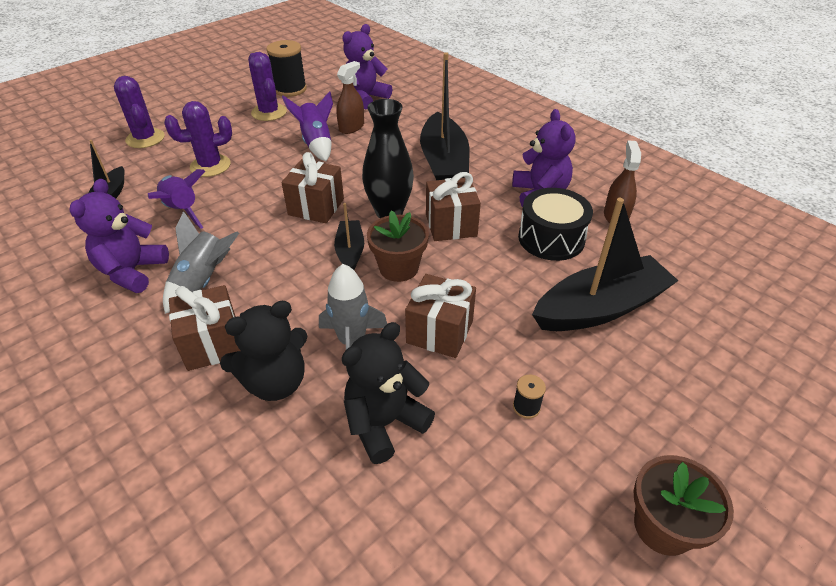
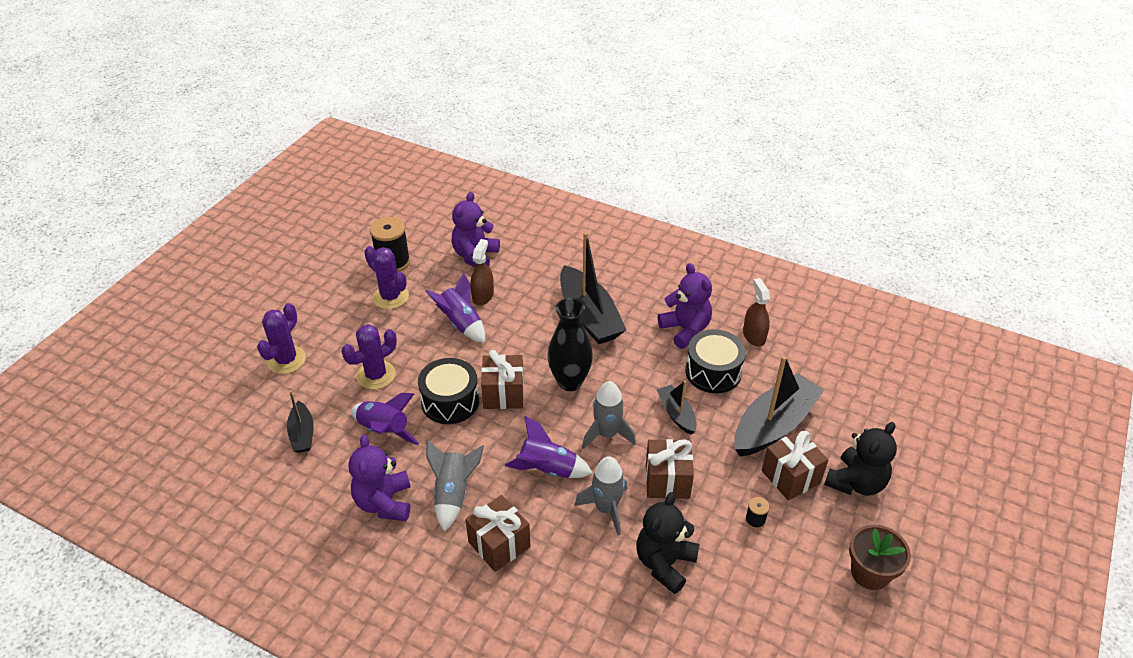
camera: 20 degrees left, 0 degrees up
(145, 138) = (286, 360): purple cactus -> purple cactus turned 75 degrees clockwise
(260, 201) = (450, 401): none -> black drum
(275, 382) = (568, 559): black teddy bear -> black teddy bear (856, 482)
(314, 284) = (547, 469): none -> purple rocket
(350, 251) = (559, 430): black boat -> black boat (676, 414)
(398, 268) = (607, 434): brown flower pot -> grey rocket
(451, 225) = (628, 381): brown gift -> brown gift (790, 477)

